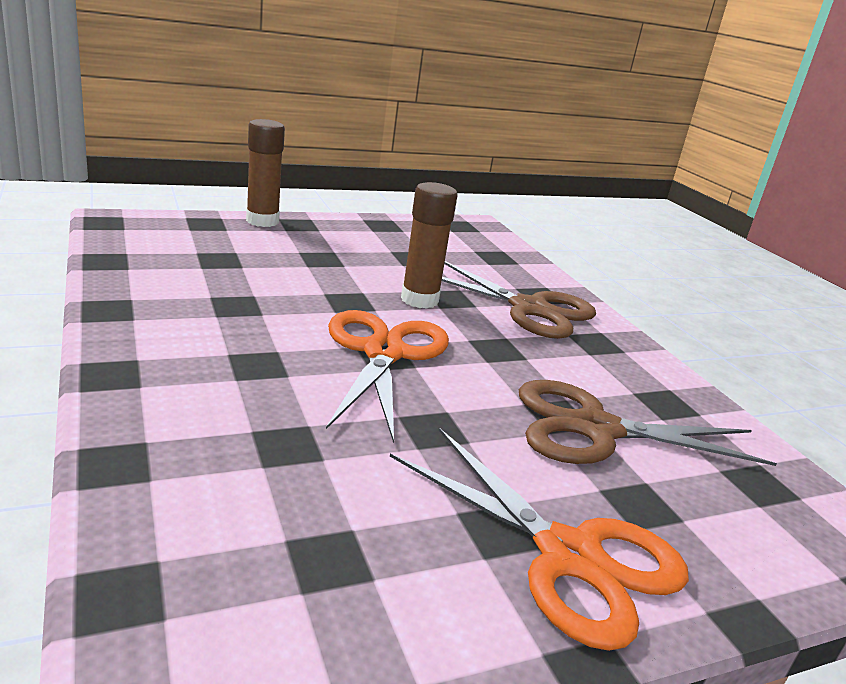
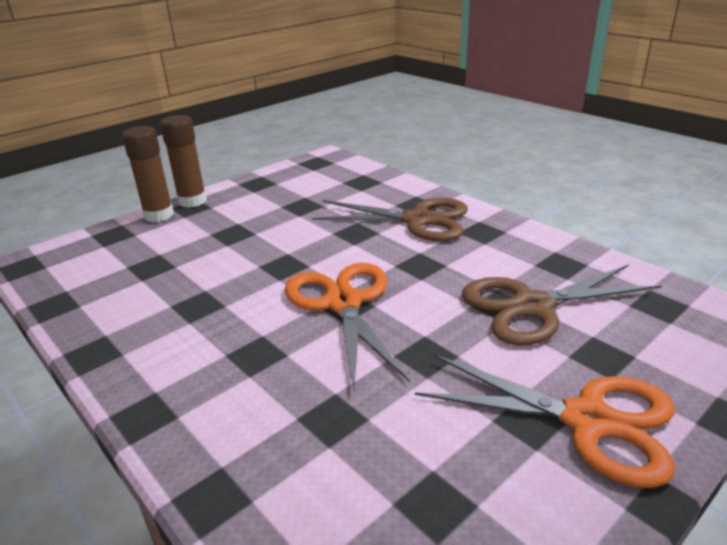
camera: 15 degrees left, 5 degrees up
(419, 300) = (335, 243): brown glue stick -> brown glue stick (192, 201)

